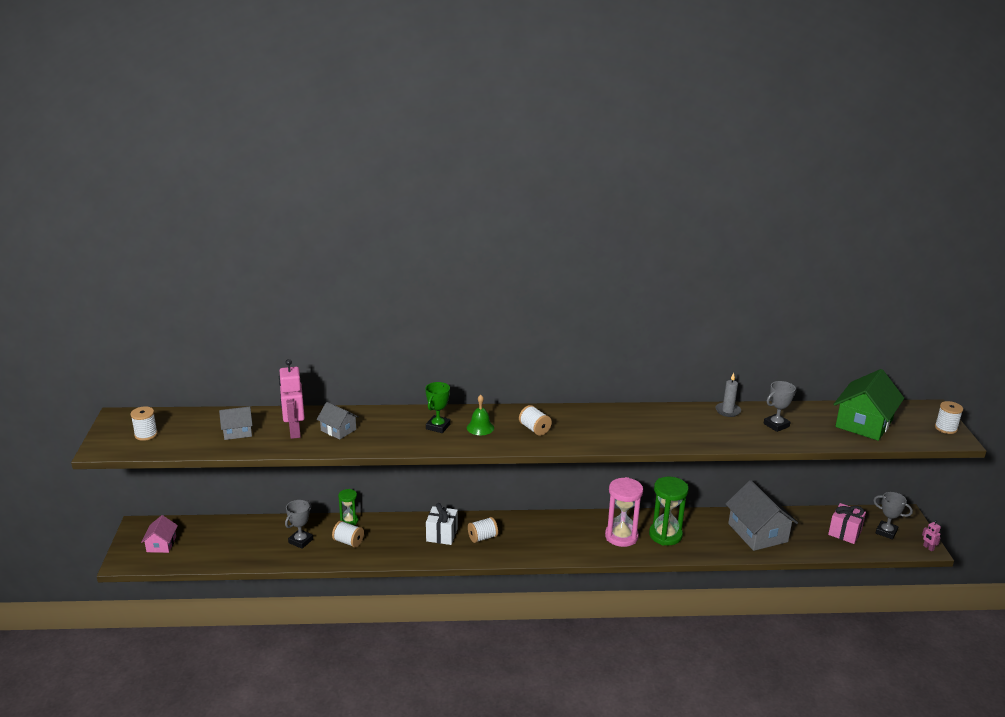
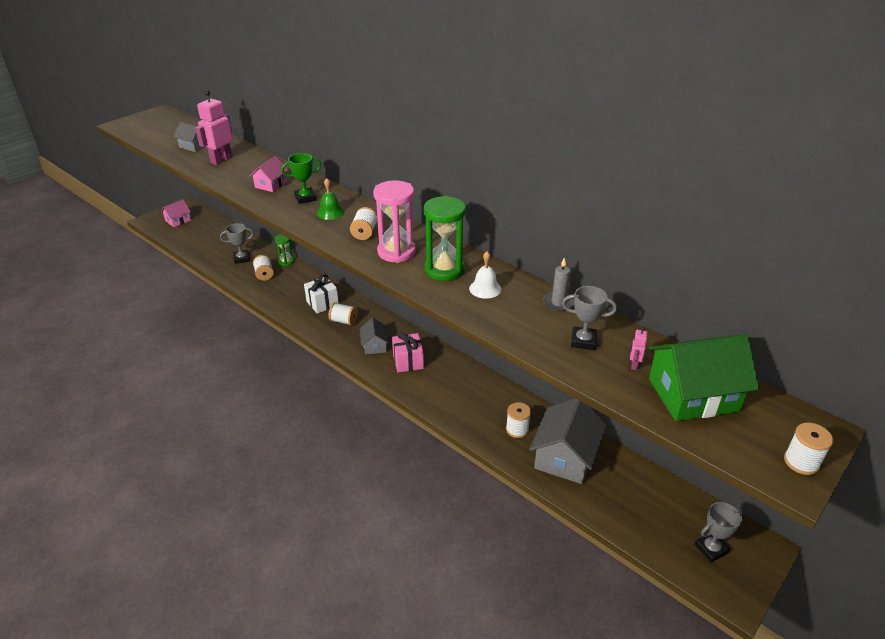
camera: 45 degrees right, 10 degrees up
(146, 434) = (152, 127): white spool -> white spool (517, 429)
(338, 430) = (245, 171): grey house -> grey house (375, 345)
(386, 430) = (271, 184): none -> pink house
(621, 536) = (441, 382): pink hourglass -> pink hourglass (396, 252)
(665, 535) = (478, 404): green hourglass -> green hourglass (444, 270)
(676, 424) = (485, 288): none -> white bell
(844, 533) = (659, 517): pink gift -> pink gift (408, 362)
(886, 532) = (711, 549): grey trophy -> grey trophy turned 75 degrees clockwise
(928, 548) = (738, 600): pink robot -> pink robot (634, 365)

